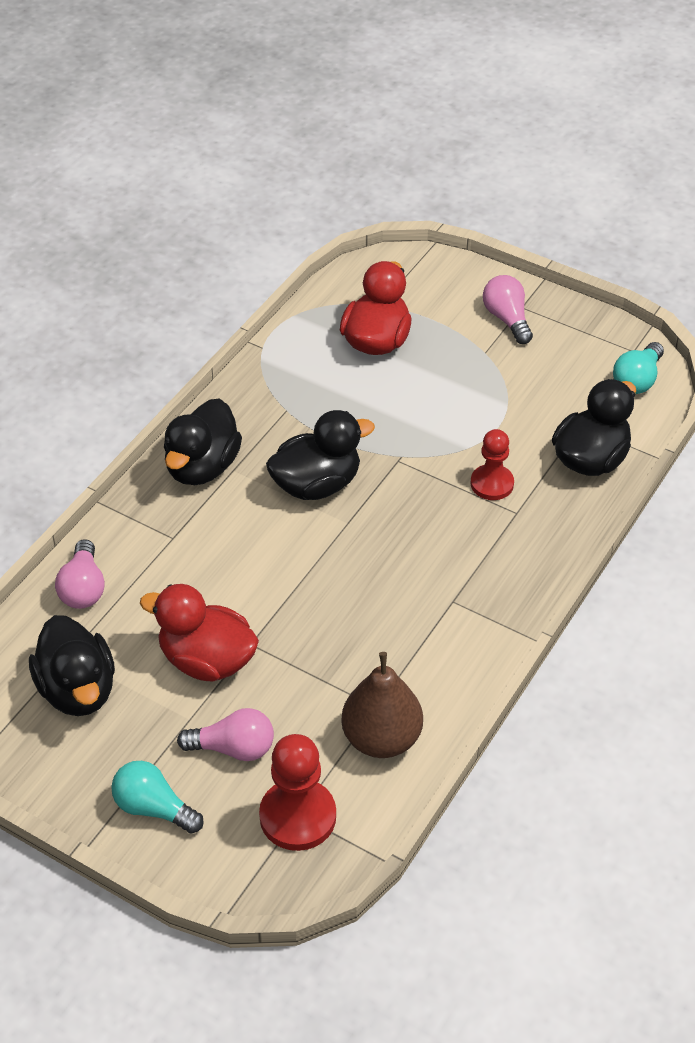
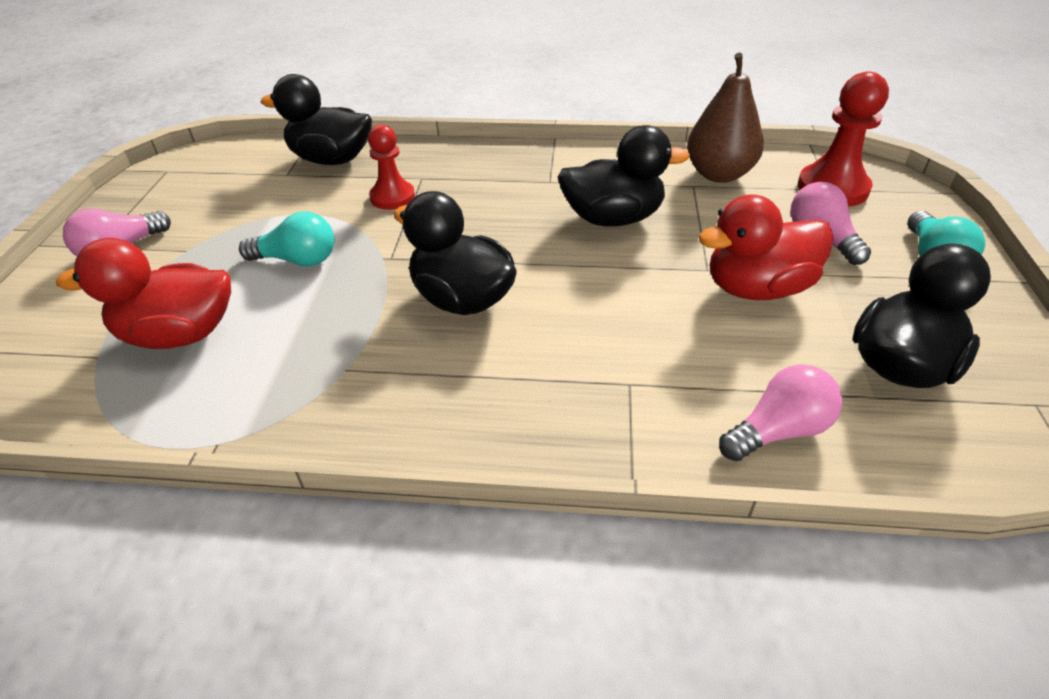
camera: 115 degrees left, 5 degrees down
(202, 467) = (494, 406): black duck -> black duck (613, 218)
(207, 660) = (757, 288): red duck -> red duck turned 75 degrees clockwise
(637, 380) = (211, 160): turquoise light bulb -> turquoise light bulb (298, 260)

